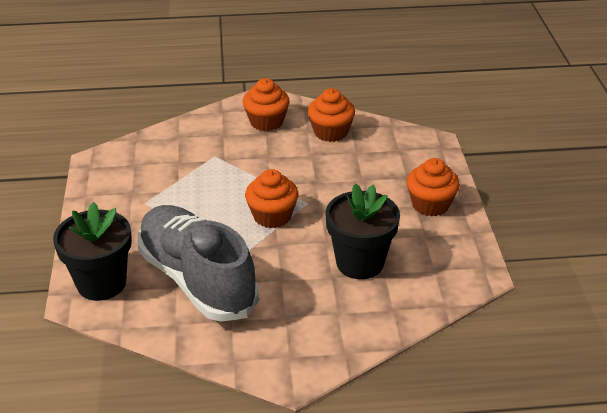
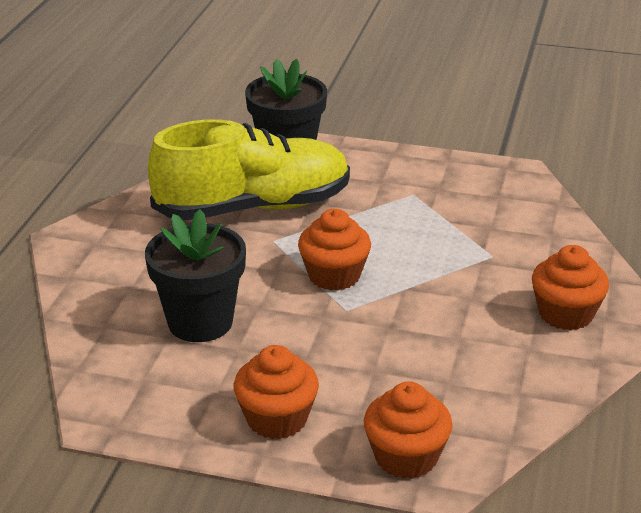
camera: 110 degrees right, 5 degrees down
(197, 279) = (253, 207): grey shoe -> yellow shoe
(330, 132) = (513, 370): orange cupcake -> orange cupcake (406, 457)

